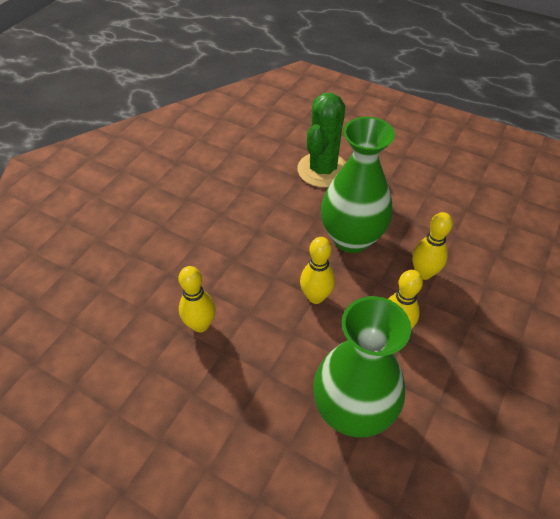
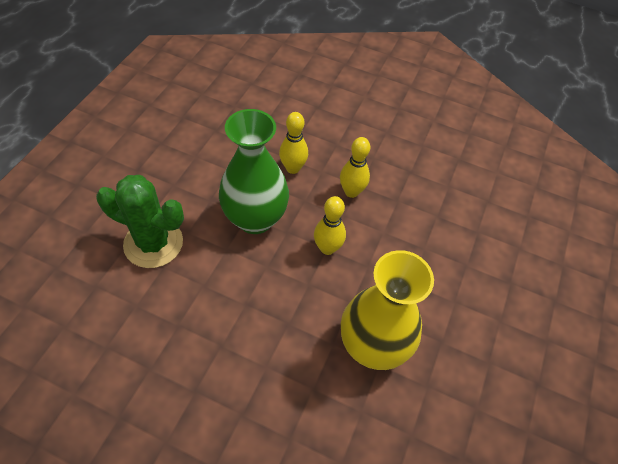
camera: 100 degrees left, 5 degrees up
(200, 325) = (372, 345): yellow bowling pin -> yellow vase
(352, 411) = (428, 223): green vase -> none

